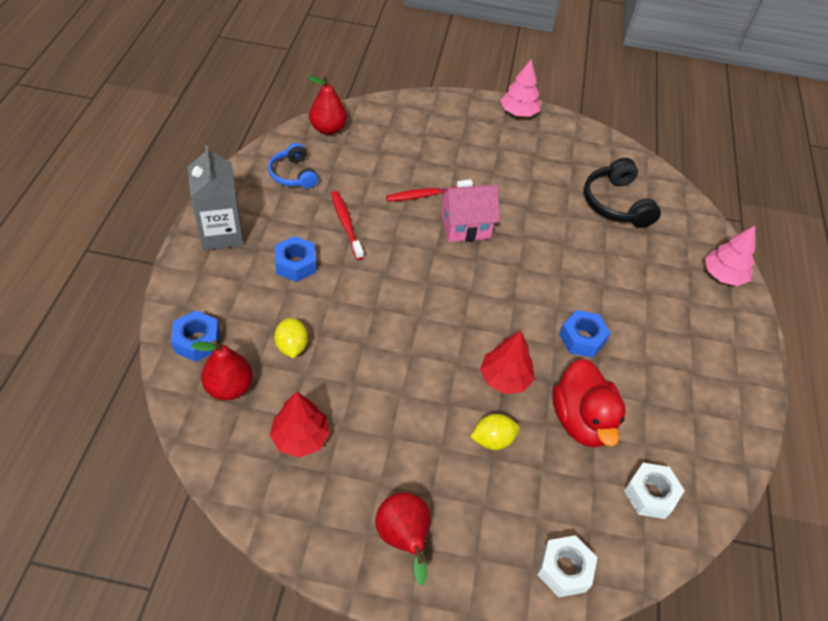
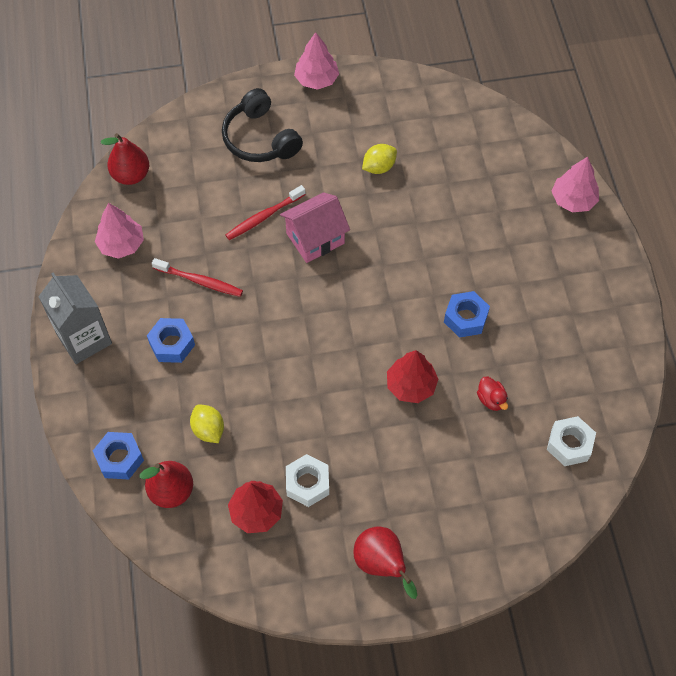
camera: 15 degrees left, 10 degrees up
(293, 174) = (121, 244): blue headphones -> pink tree
(346, 224) = (200, 281): red toothbrush -> red toothbrush turned 150 degrees clockwise
(492, 440) = (421, 448): yellow lemon -> yellow lemon (379, 167)
(564, 569) = (520, 537): white nut -> white nut (307, 483)
(581, 420) = (491, 399): red duck -> red duck, size x0.45
(616, 203) = (450, 156): black headphones -> black headphones (260, 139)

